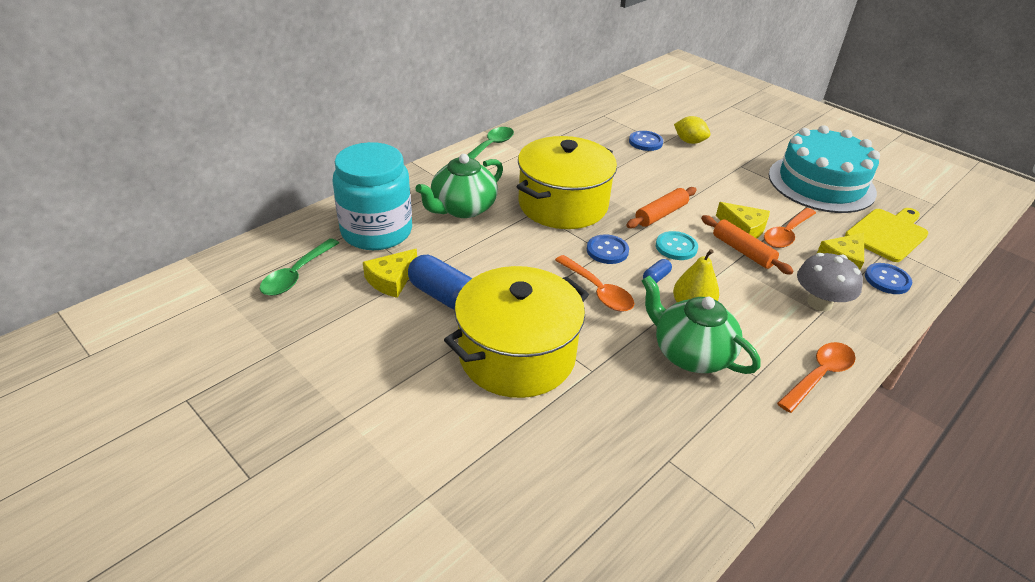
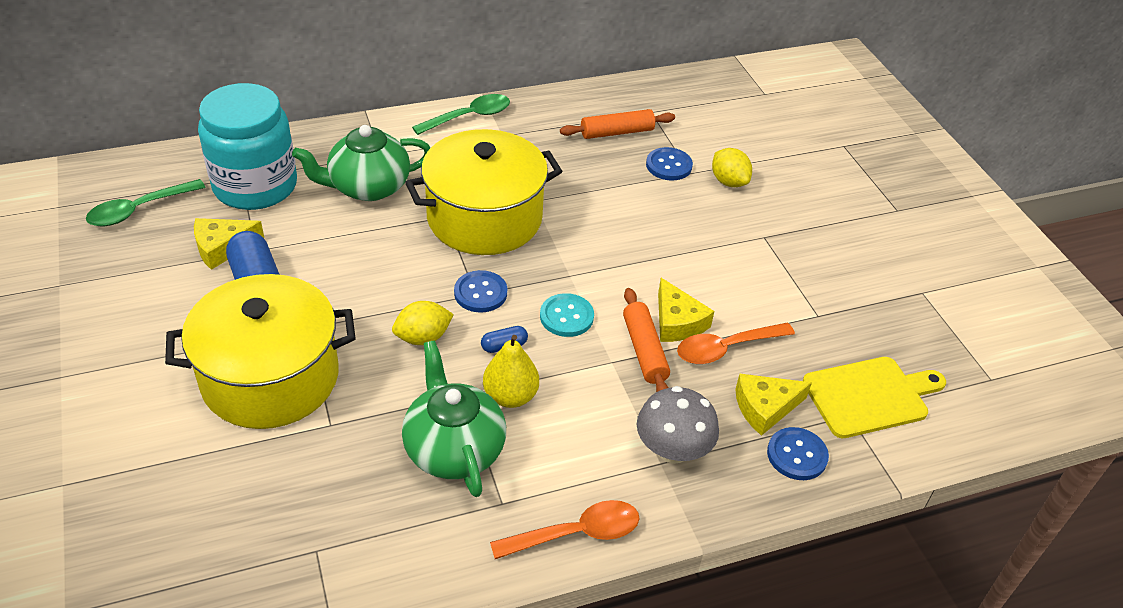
camera: 25 degrees right, 5 degrees up
(598, 291) = (423, 337): orange spoon -> yellow lemon
(661, 214) = (590, 269): orange rolling pin -> orange rolling pin (617, 132)
(821, 183) = (852, 296): turquoise cake -> none

